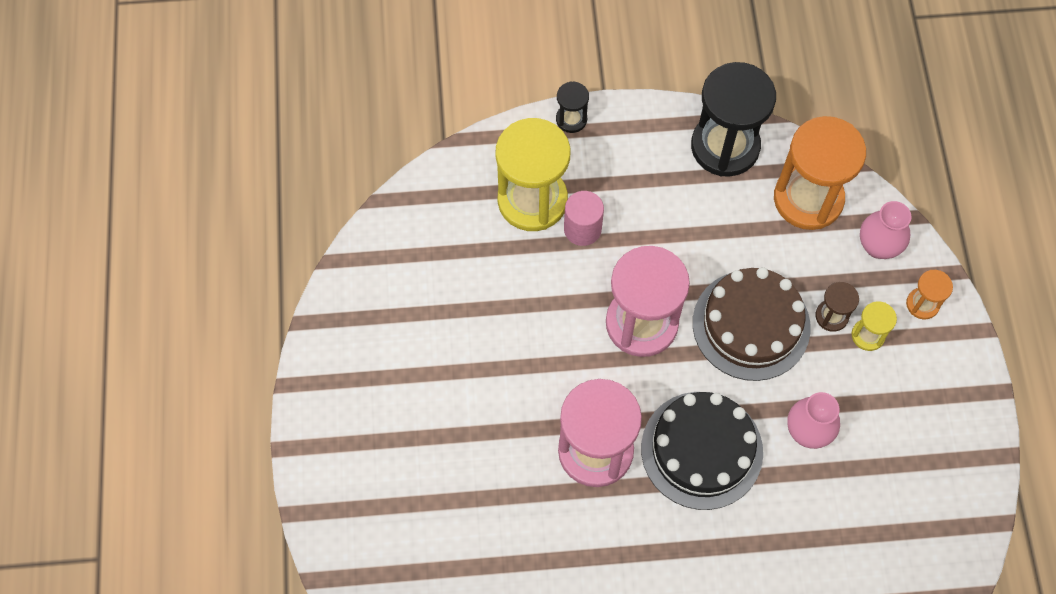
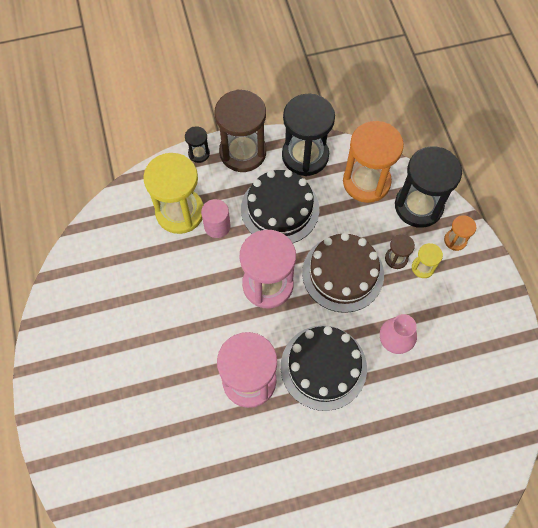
camera: 10 degrees left, 0 degrees up
(635, 127) = (243, 152): none -> brown hourglass
(676, 218) = (280, 209): none -> black cake
(878, 246) = (418, 206): pink vase -> black hourglass

